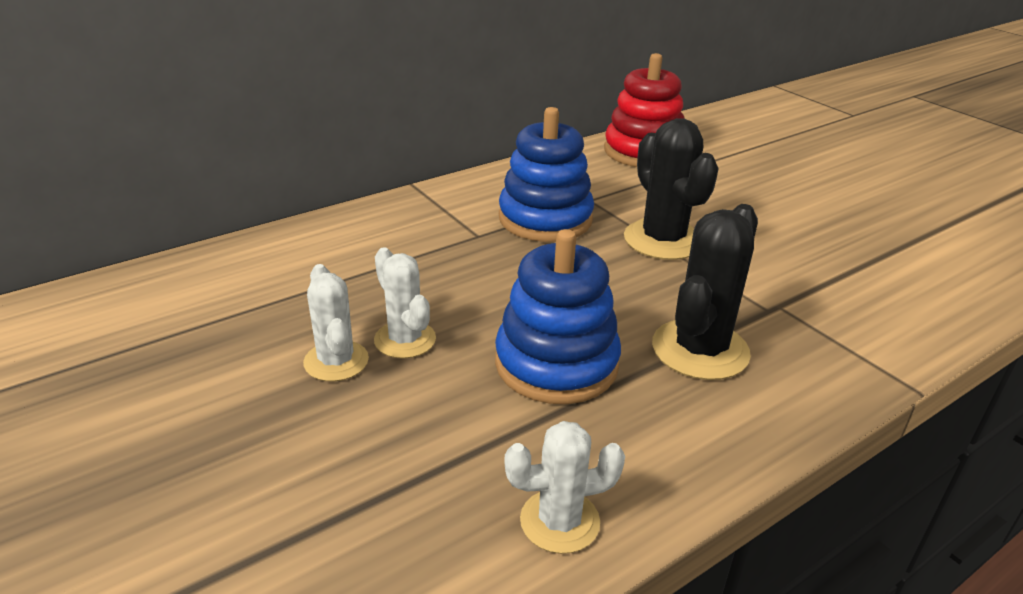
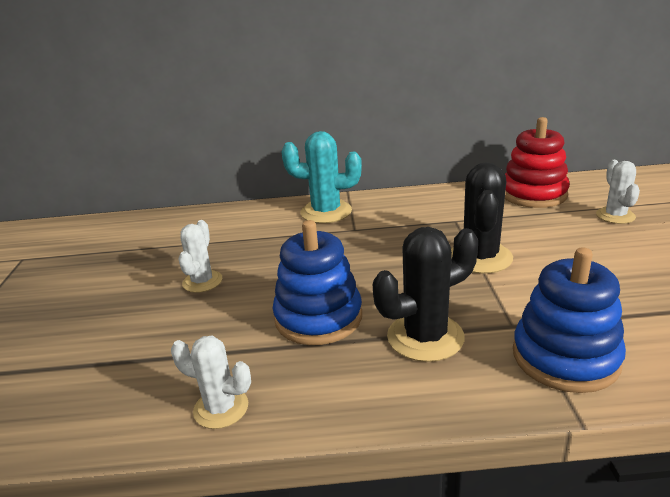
camera: 35 degrees right, 5 degrees down
(405, 340) = (248, 280): white cactus -> white cactus (615, 216)
(414, 219) = (326, 212): none -> turquoise cactus
(545, 219) = (409, 227): blue stacking toy -> blue stacking toy (565, 357)

